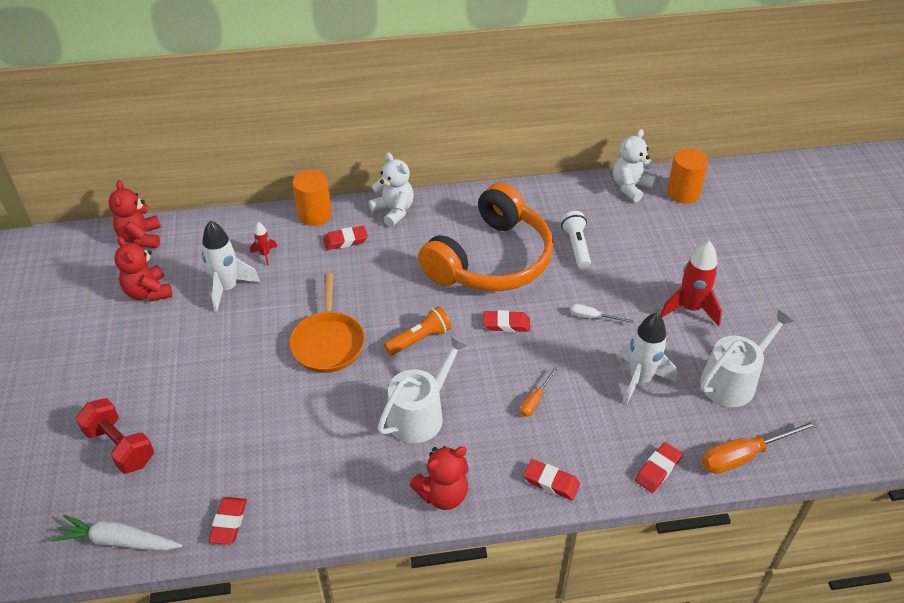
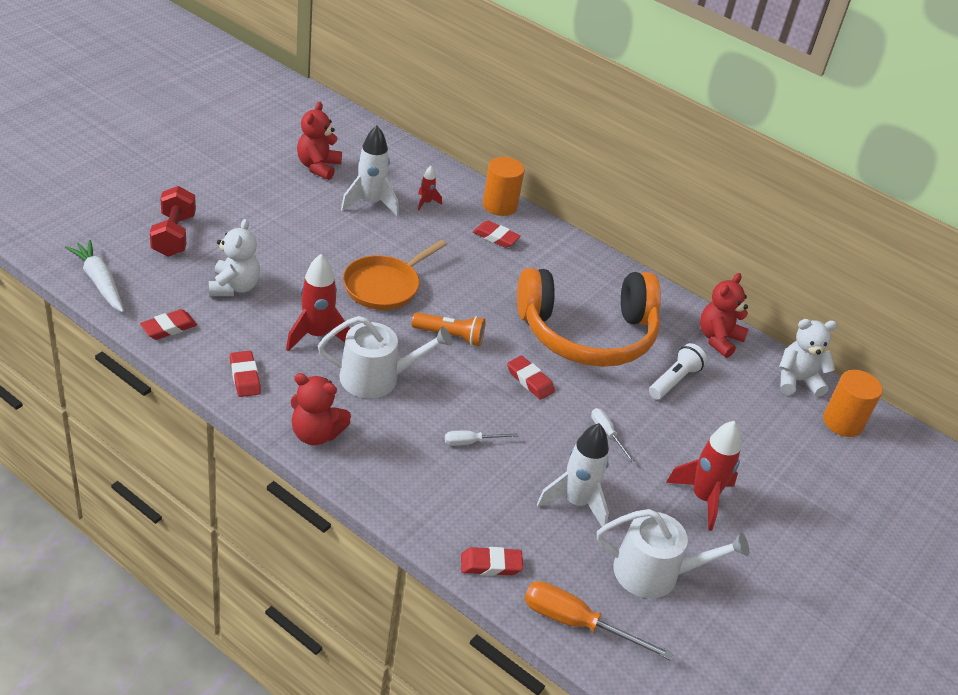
camera: 40 degrees right, 5 degrees down
(141, 238) = (361, 133): red teddy bear -> red teddy bear (718, 339)
(338, 423) = (317, 335): none -> red rocket
(394, 211) = (562, 246): white teddy bear -> white teddy bear (234, 287)
(535, 400) = (471, 442): orange screwdriver -> white screwdriver
(551, 482) = (399, 497): red eraser -> red eraser (245, 377)

